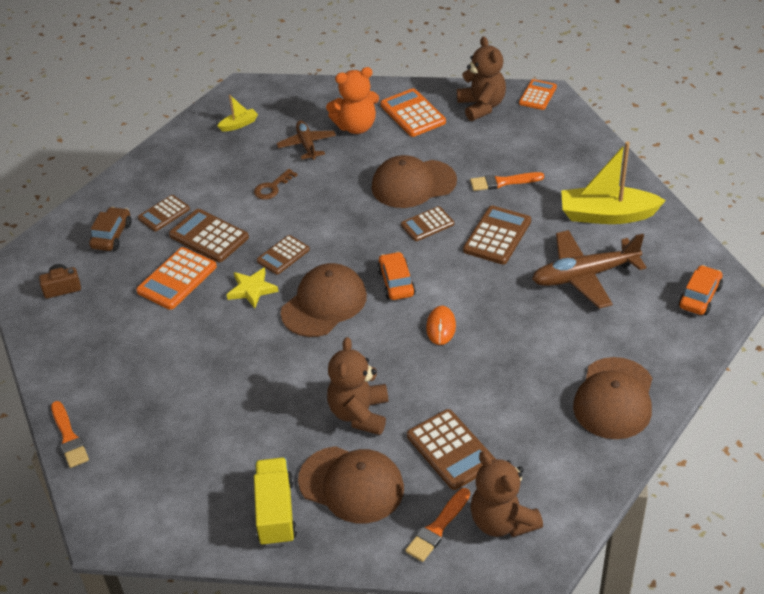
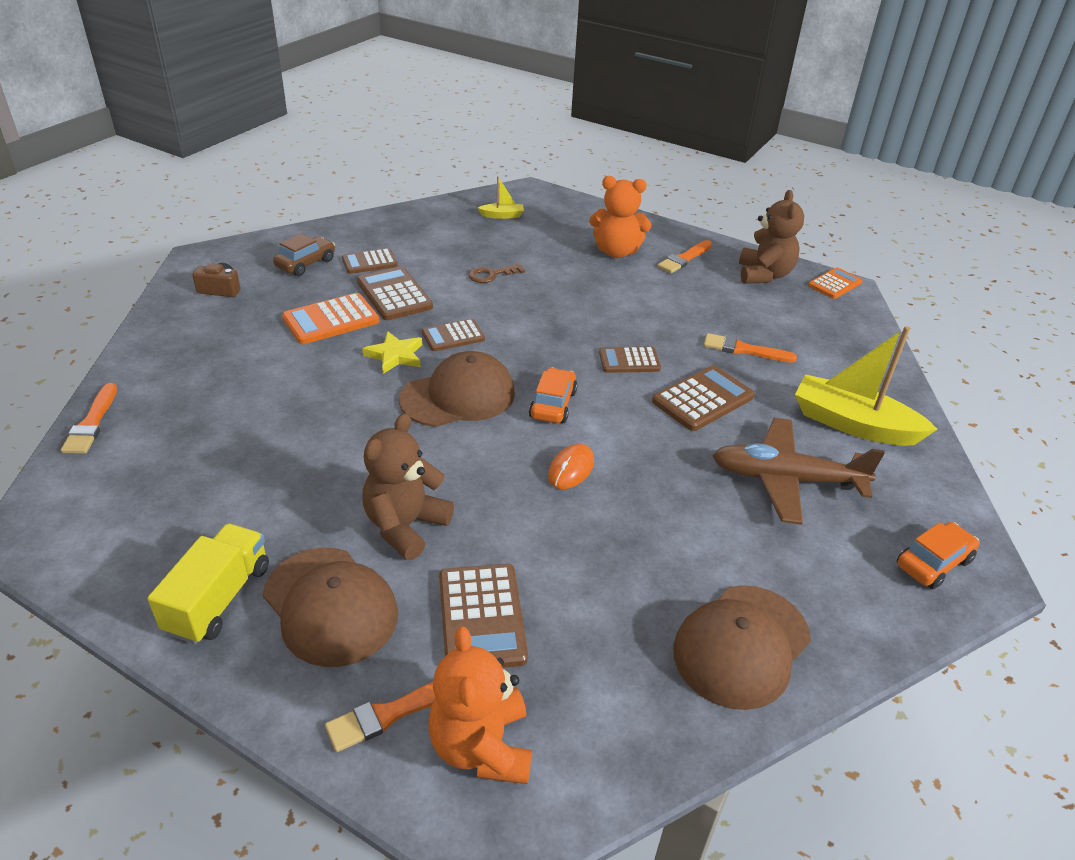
camera: 20 degrees right, 5 degrees down
(307, 145) = (555, 251): brown plane -> none
(413, 113) = (684, 259): orange calculator -> orange brush
(413, 184) = (640, 319): brown cap -> none
(502, 521) = (481, 747): brown teddy bear -> orange teddy bear

